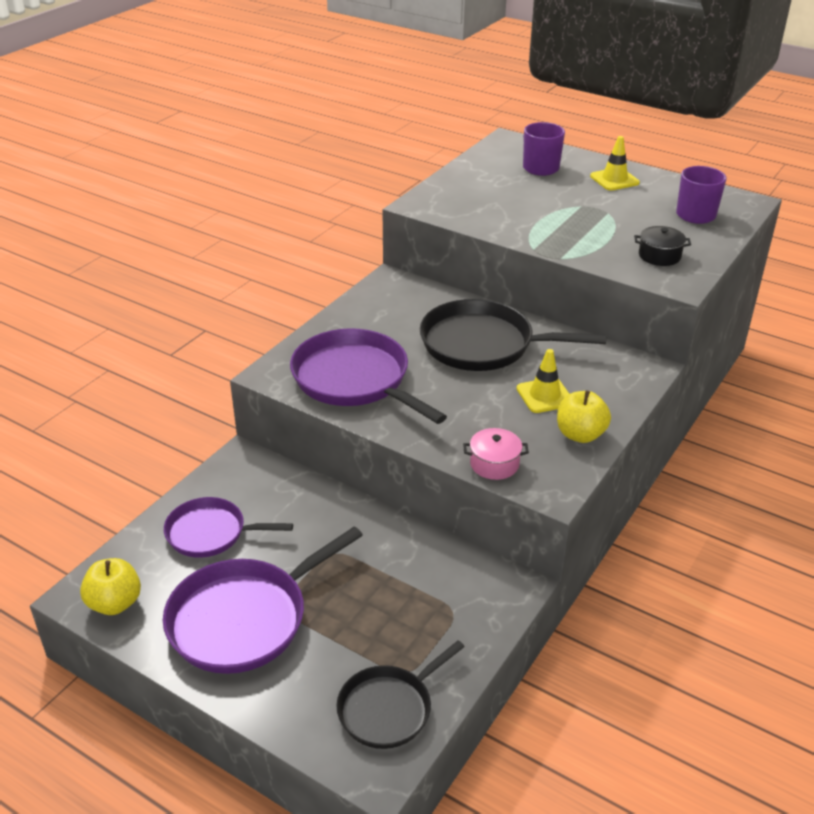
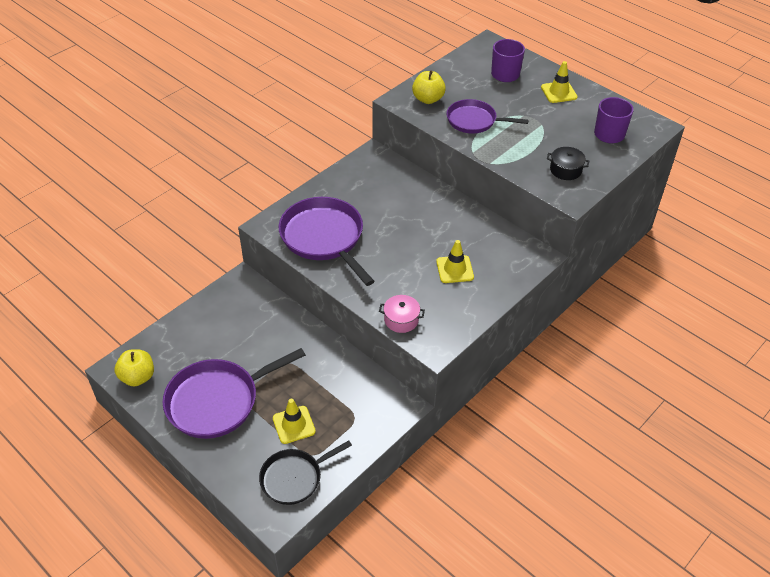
camera: 10 degrees right, 10 degrees up
(210, 533) = (209, 335): purple pan -> purple pan (474, 121)
(367, 634) = (294, 425): none -> yellow traffic cone
(482, 344) = (424, 220): black pan -> none
(580, 434) = (469, 305): yellow apple -> yellow apple (428, 99)

